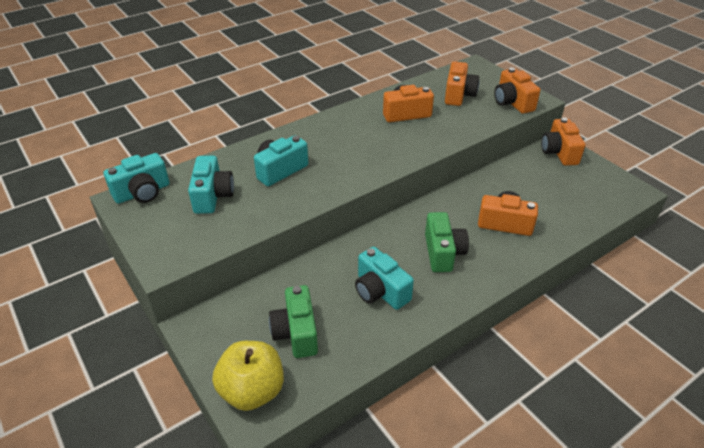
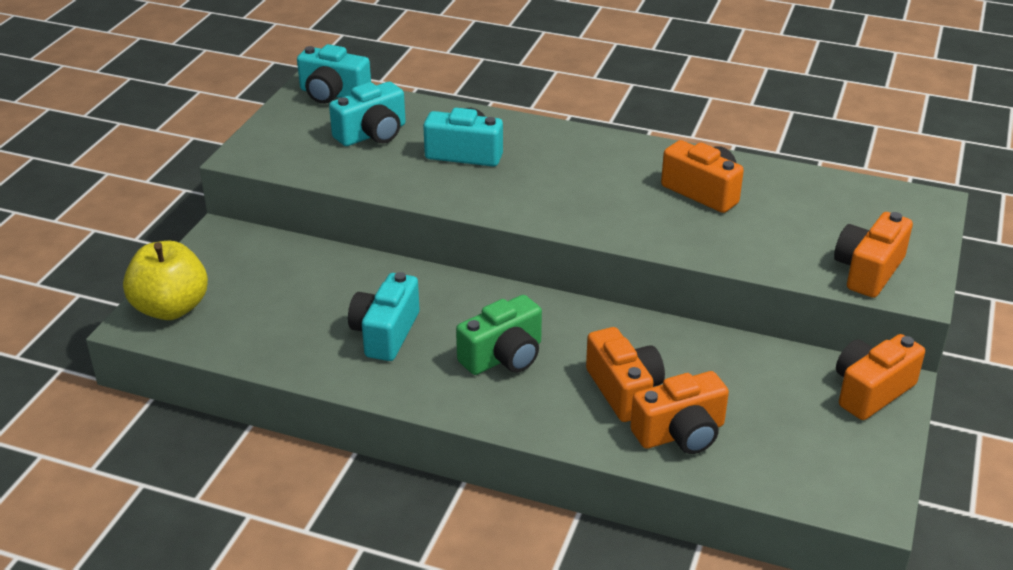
camera: 55 degrees right, 5 degrees down
(296, 333) = (269, 301): green camera -> none
(458, 95) = (817, 217): orange camera -> orange camera (680, 433)

